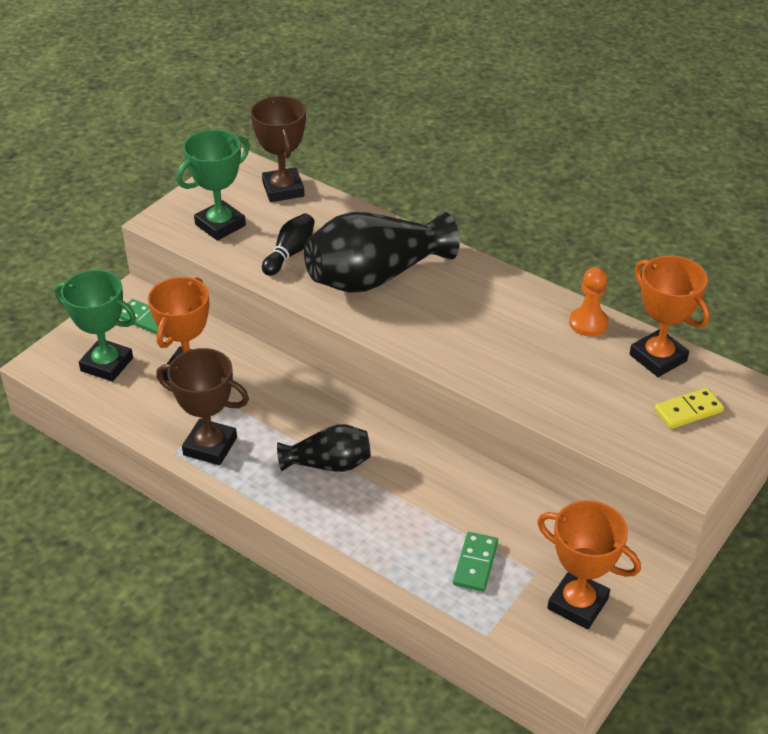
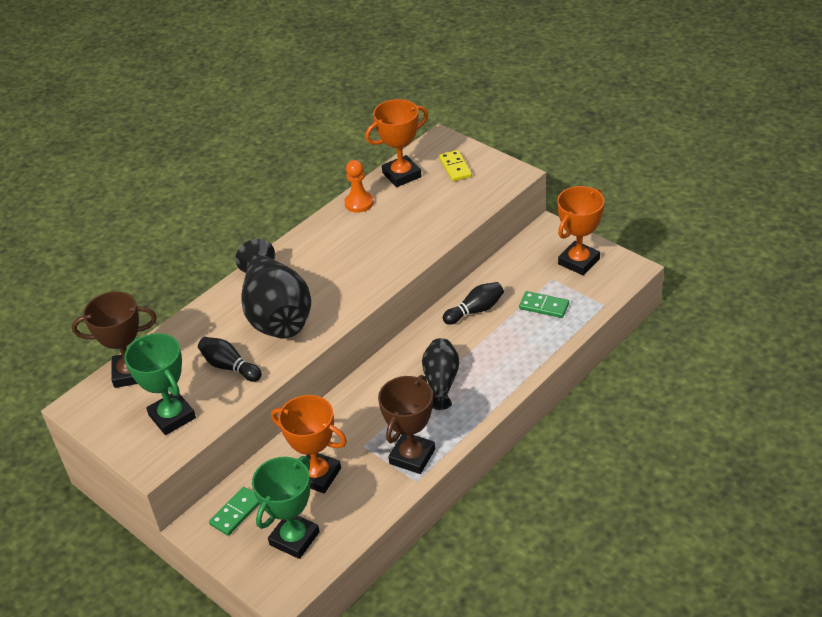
camera: 80 degrees left, 0 degrees up
(460, 490) = (475, 310): none -> black bowling pin

